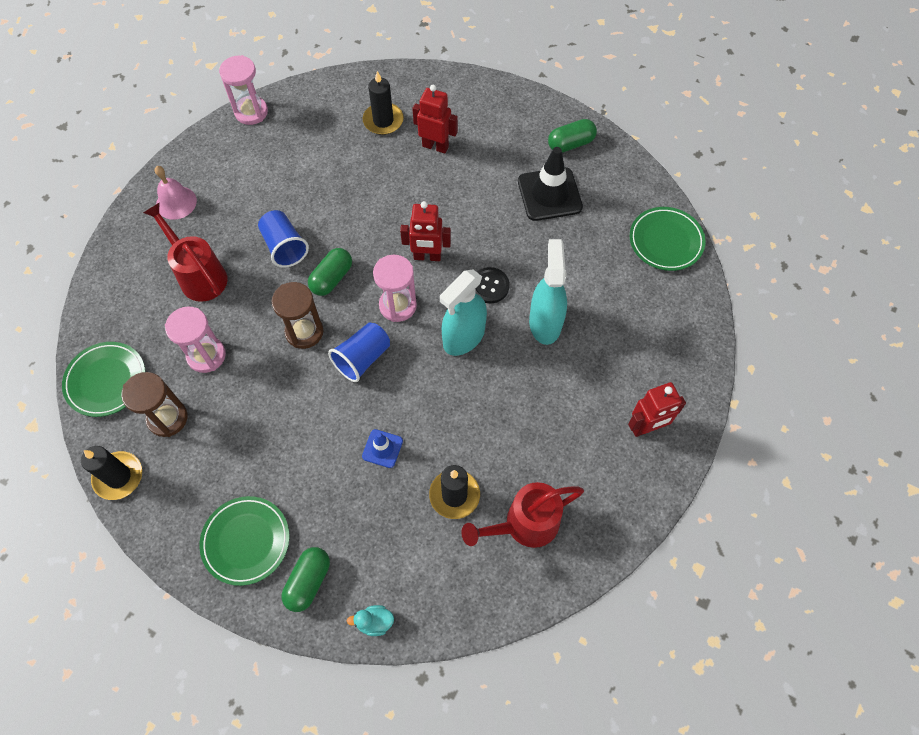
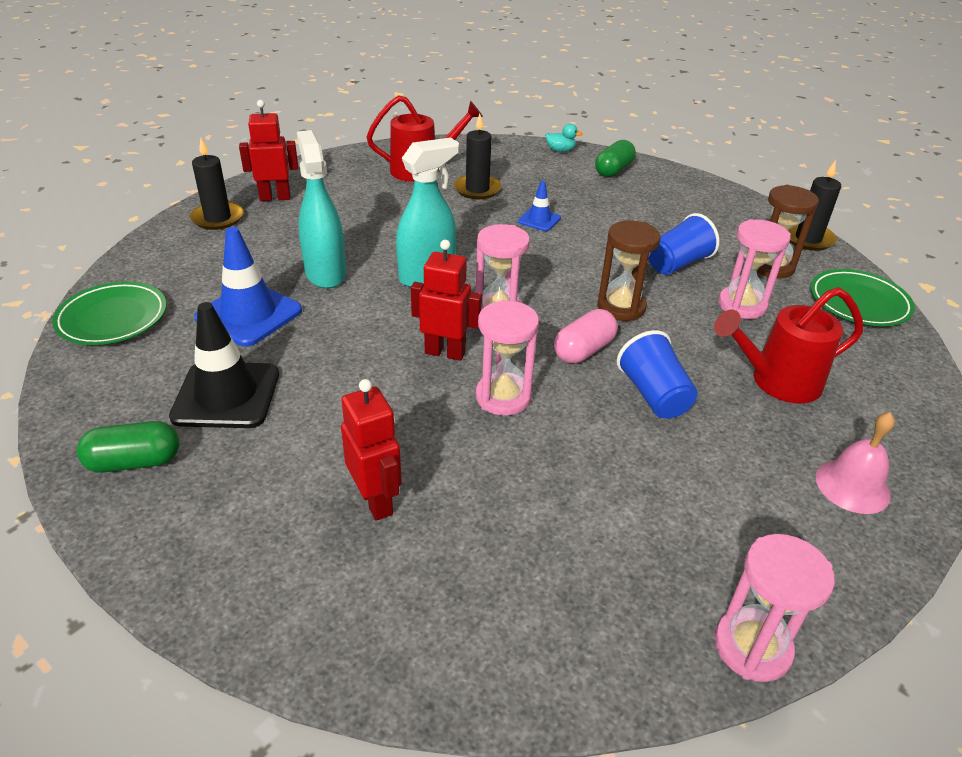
camera: 170 degrees left, 25 degrees down
(199, 275) = (777, 382): red watering can -> red watering can turned 105 degrees clockwise
(246, 541) = (670, 193): green plate -> none
(332, 278) = (583, 350): green capsule -> pink capsule
(362, 358) = (551, 277): blue cup -> blue cup (677, 264)
(381, 226) = (503, 397): none -> pink hourglass
(383, 121) = (462, 570): black candle -> black candle (218, 218)
(435, 146) = (376, 501): red robot -> red robot turned 150 degrees counterclockwise
(489, 286) = (374, 312): black button -> none
(545, 323) = (325, 273): turquoise spray bottle -> turquoise spray bottle turned 150 degrees clockwise
(577, 264) = (249, 314): none -> blue traffic cone

